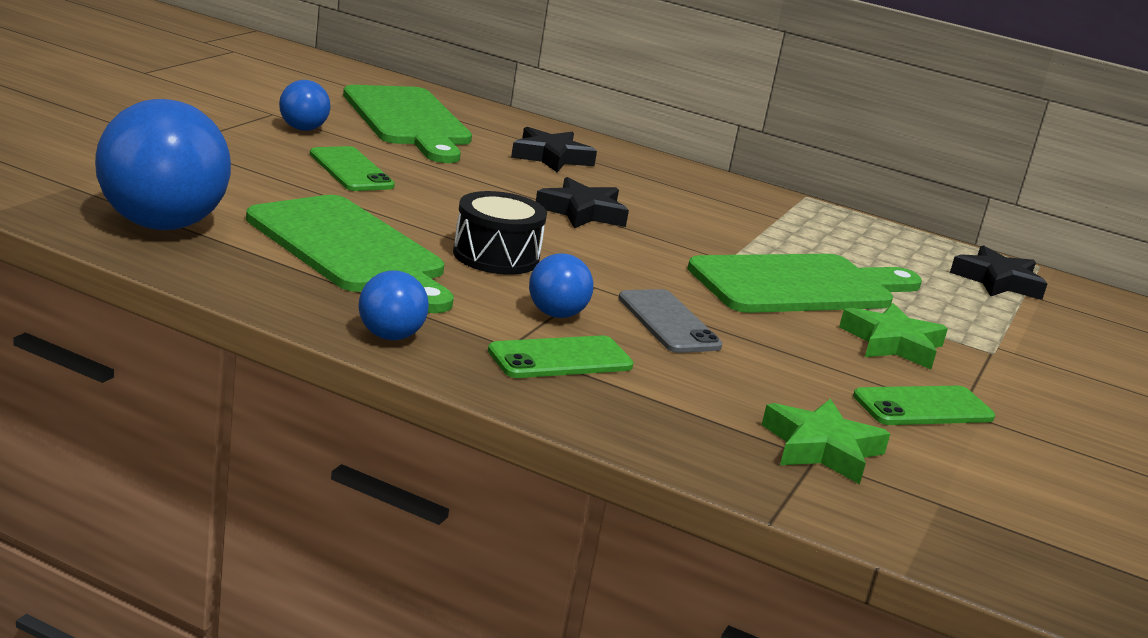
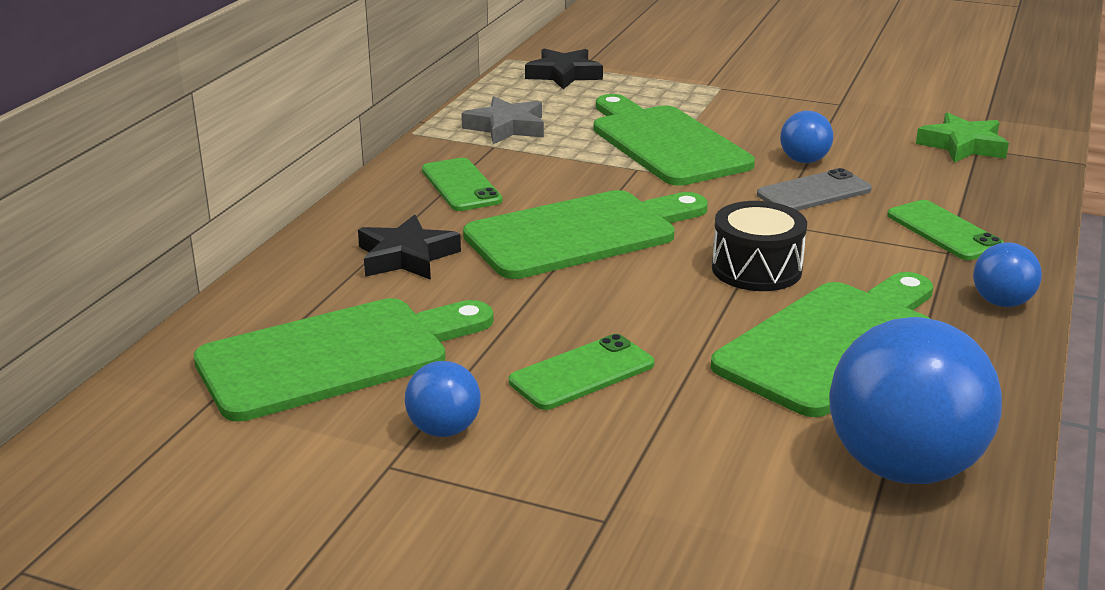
camera: 90 degrees left, 5 degrees up
(556, 314) = (858, 236): blue ball -> blue ball (804, 161)
(582, 212) = (580, 234): black star -> green cutting board
(828, 230) = (506, 127): none -> grey star
(892, 344) = (748, 116): green star -> none
(923, 407) = (851, 114): green phone -> green phone (461, 185)

